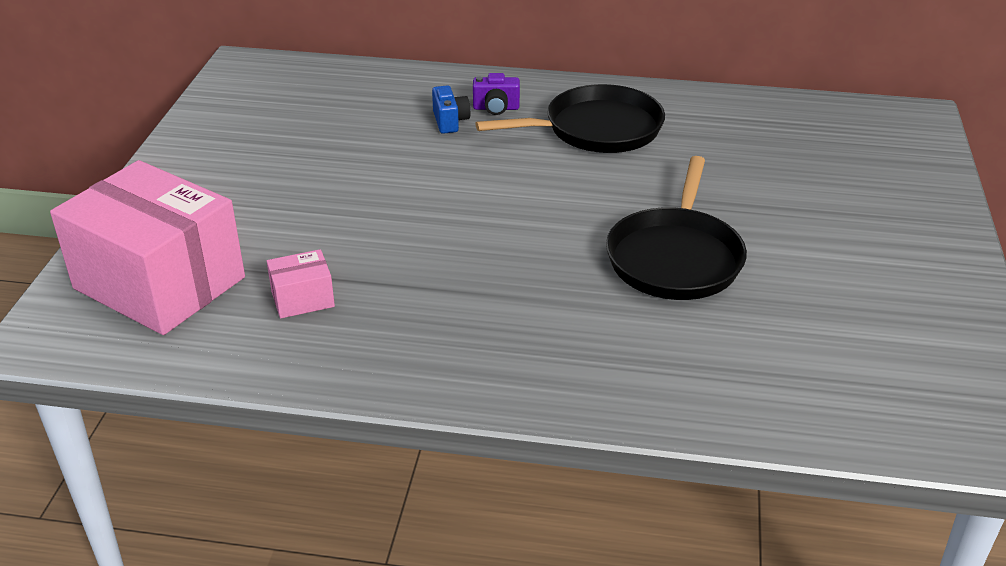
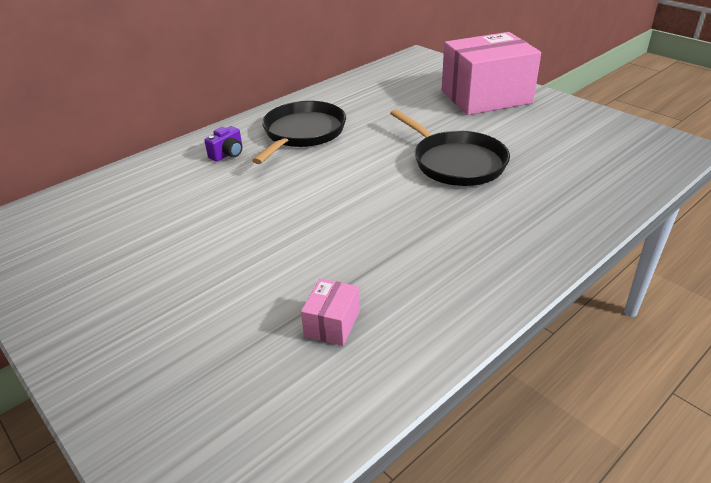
camera: 50 degrees left, 0 degrees up
(159, 283) = (215, 400): pink box -> pink box (486, 97)
(450, 121) = (215, 175): blue camera -> none

